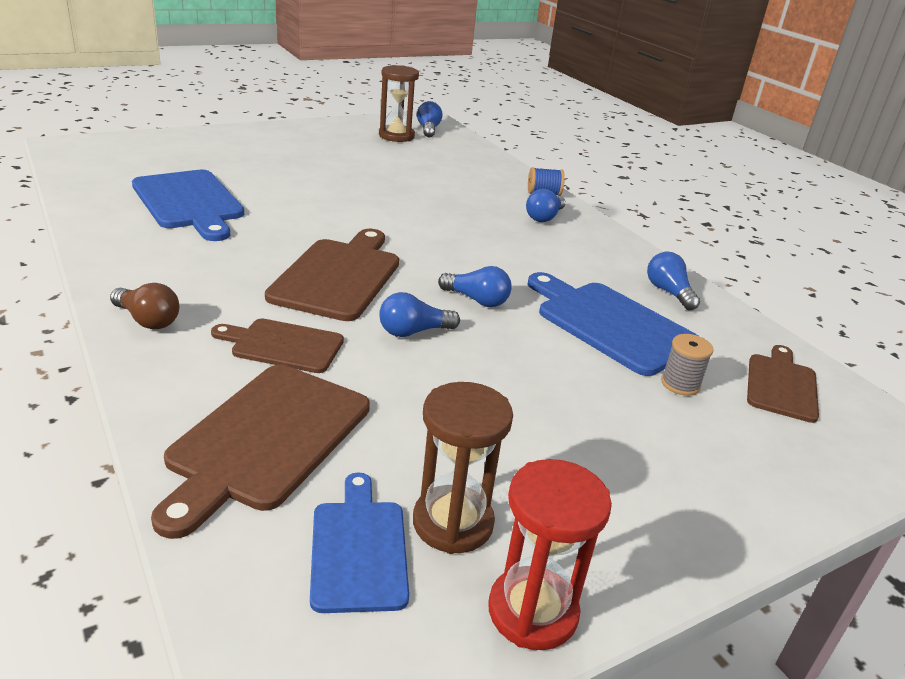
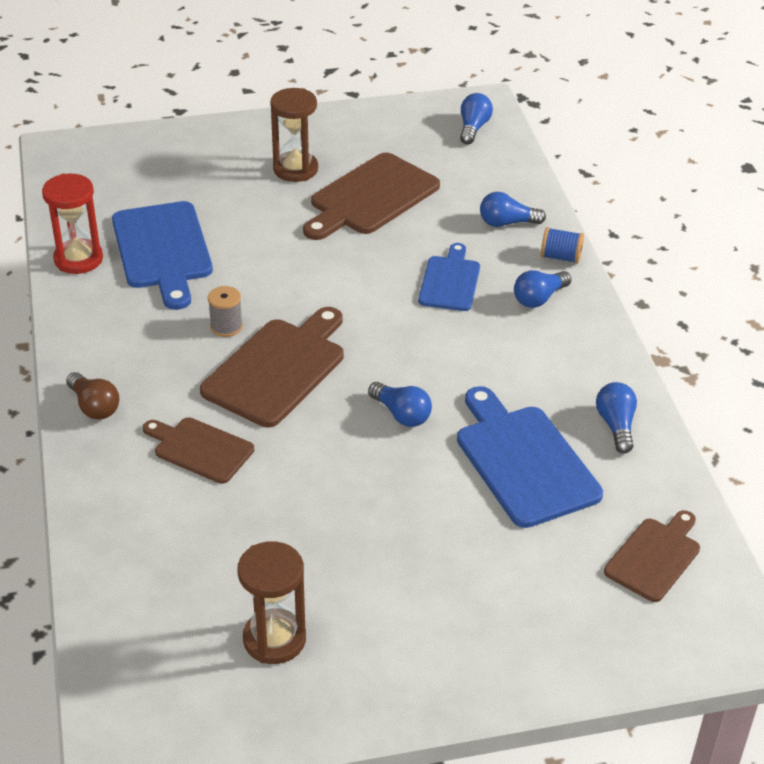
camera: 20 degrees right, 10 degrees up
(266, 439) = (159, 543): brown cutting board -> brown cutting board (371, 197)
(359, 549) = (197, 647): blue cutting board -> blue cutting board (450, 281)
(396, 136) = (427, 140): brown hourglass -> brown hourglass (295, 169)
(413, 332) = (322, 447): blue light bulb -> blue light bulb (507, 223)
(532, 611) = (301, 716): red hourglass -> red hourglass (78, 259)
(680, 384) = (549, 541): grey spool -> grey spool (226, 326)

